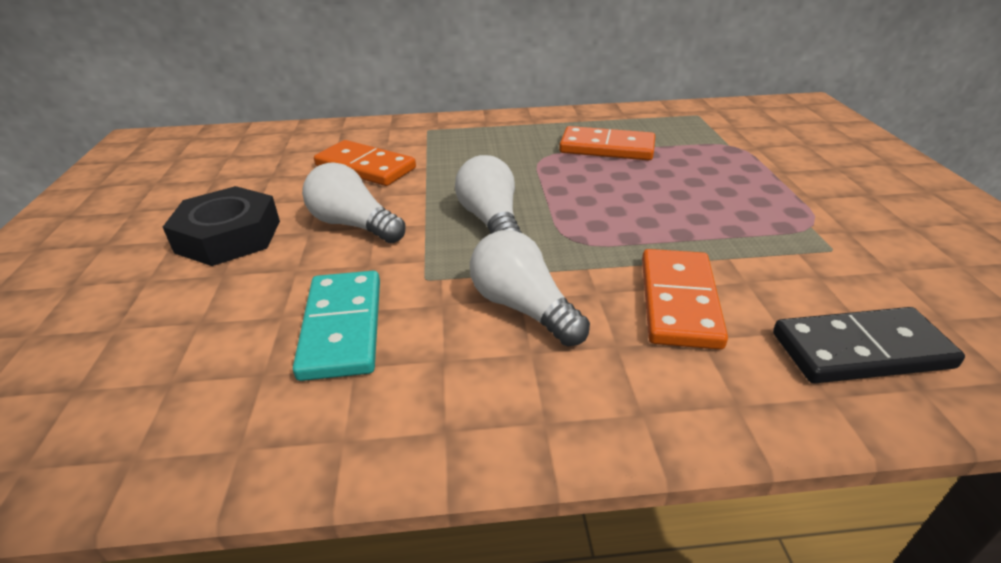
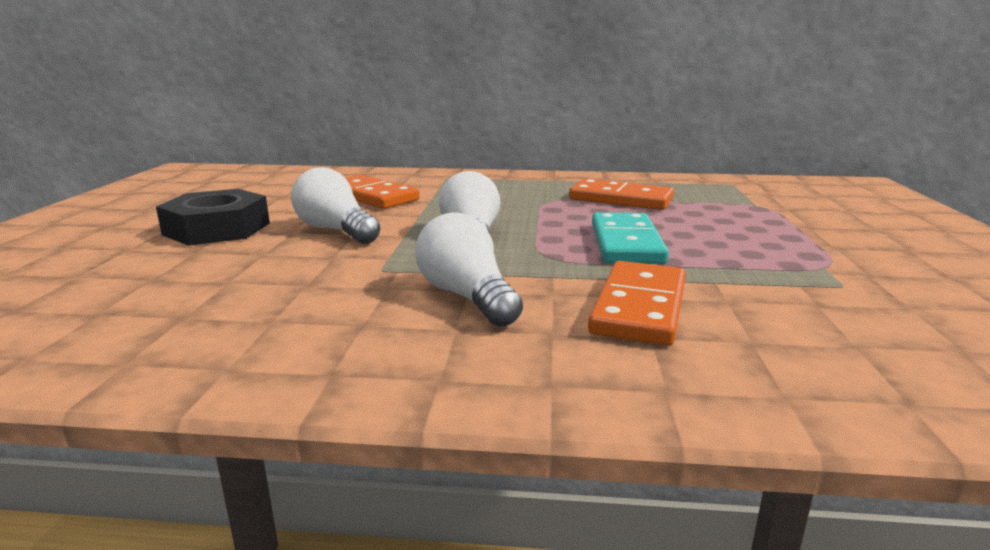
camera: 10 degrees right, 15 degrees down
(342, 327) = (279, 293): turquoise domino -> turquoise domino (626, 243)
(860, 350) = (841, 363): black domino -> none

